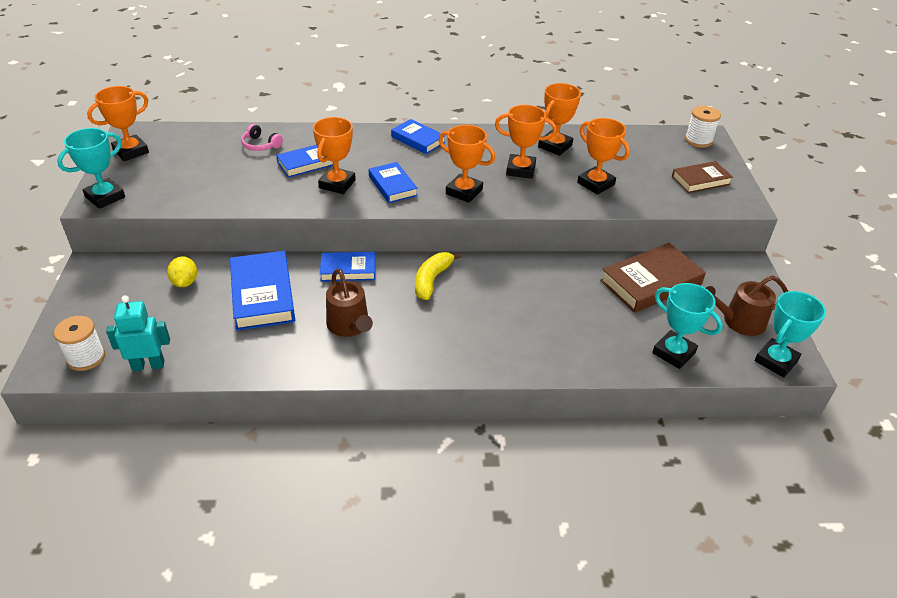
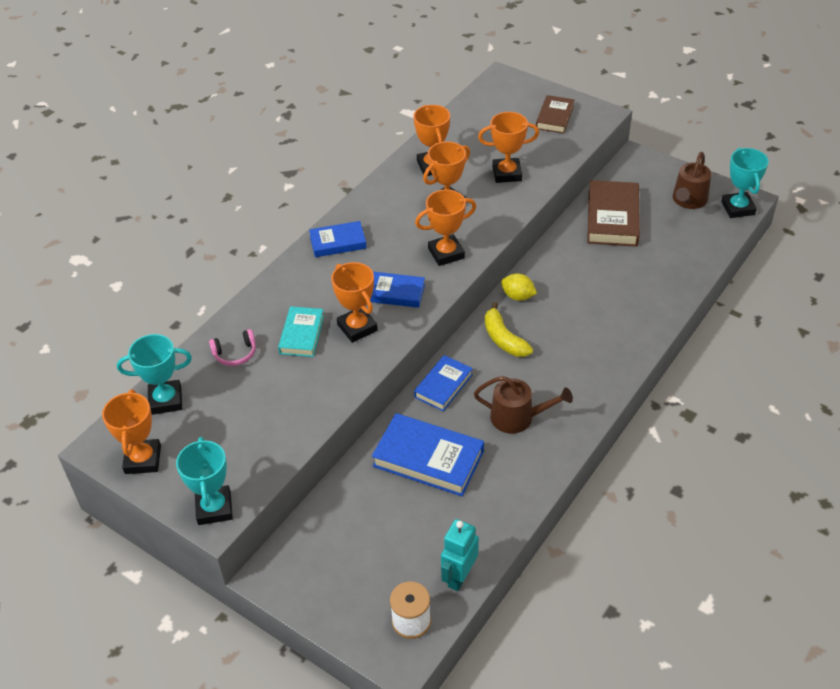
camera: 50 degrees left, 5 degrees up
(185, 282) = (361, 509): yellow lemon -> yellow lemon (518, 296)
(306, 163) = (302, 334): blue book -> turquoise book
(673, 353) = (692, 251): turquoise trophy -> turquoise trophy (166, 400)
(698, 140) = (503, 86): white spool -> none

